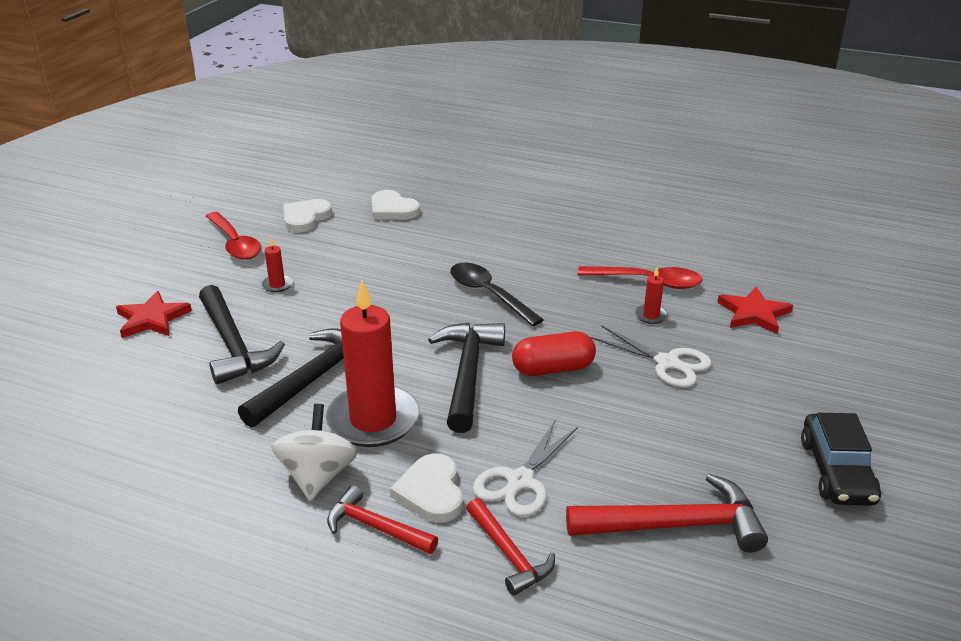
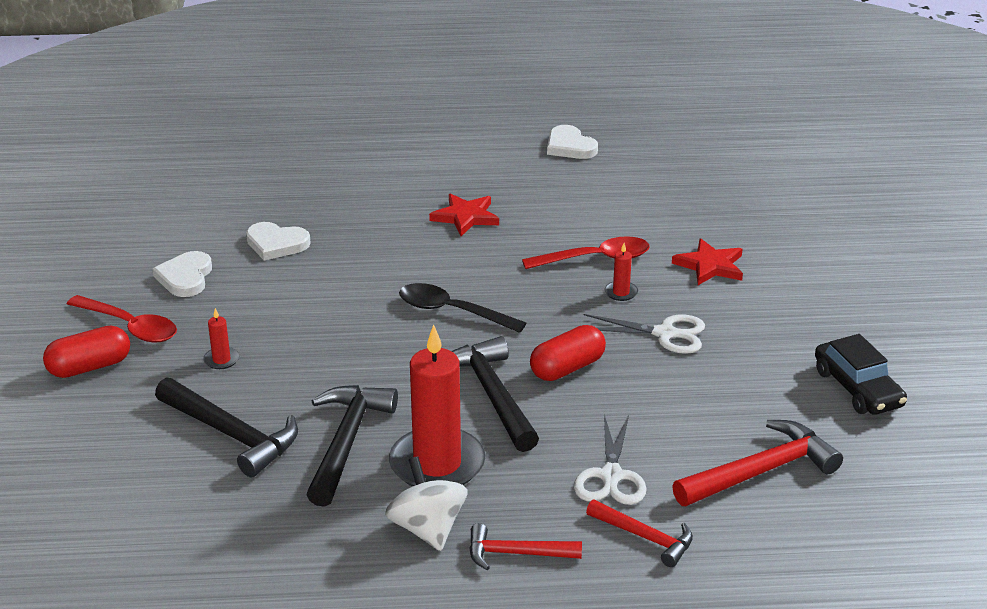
camera: 25 degrees left, 0 degrees up
(152, 319) = (115, 433): red star -> red star (465, 217)
(181, 265) = (90, 367): none -> red capsule
(431, 492) = (541, 509): white heart -> white heart (570, 146)

